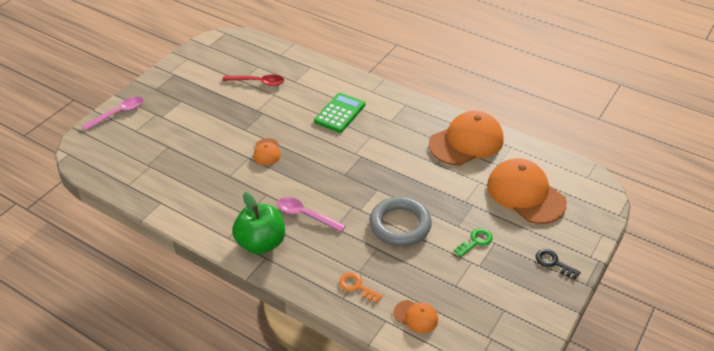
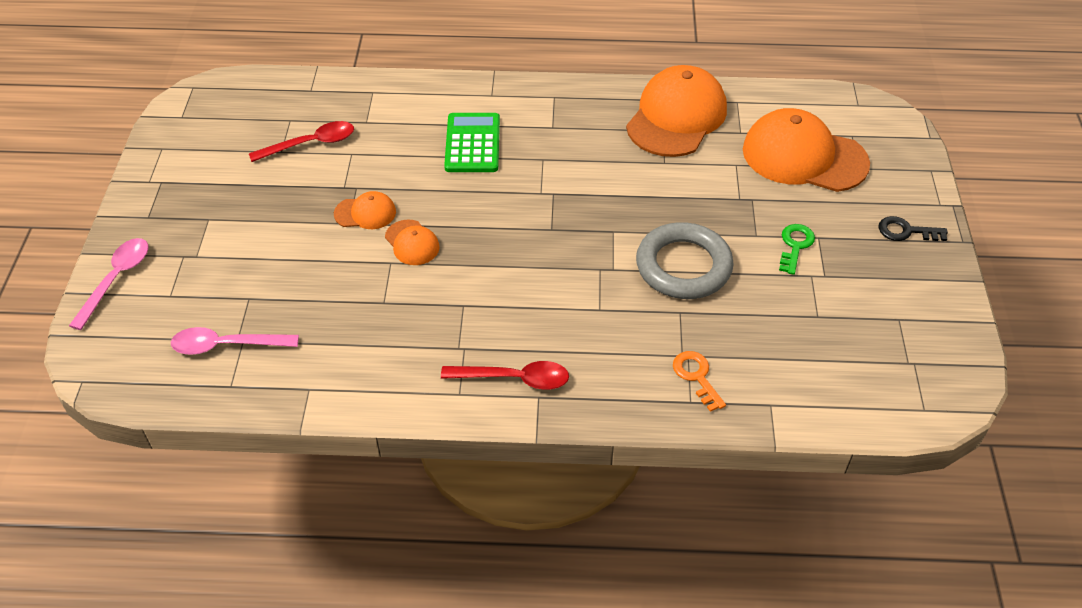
camera: 30 degrees left, 5 degrees up
(261, 243) = (515, 379): green apple -> red spoon
(305, 215) = (544, 309): pink spoon -> pink spoon (226, 345)
(357, 286) = (696, 377): orange key -> orange key turned 60 degrees clockwise
(416, 316) = (803, 380): orange cap -> orange cap (365, 213)

